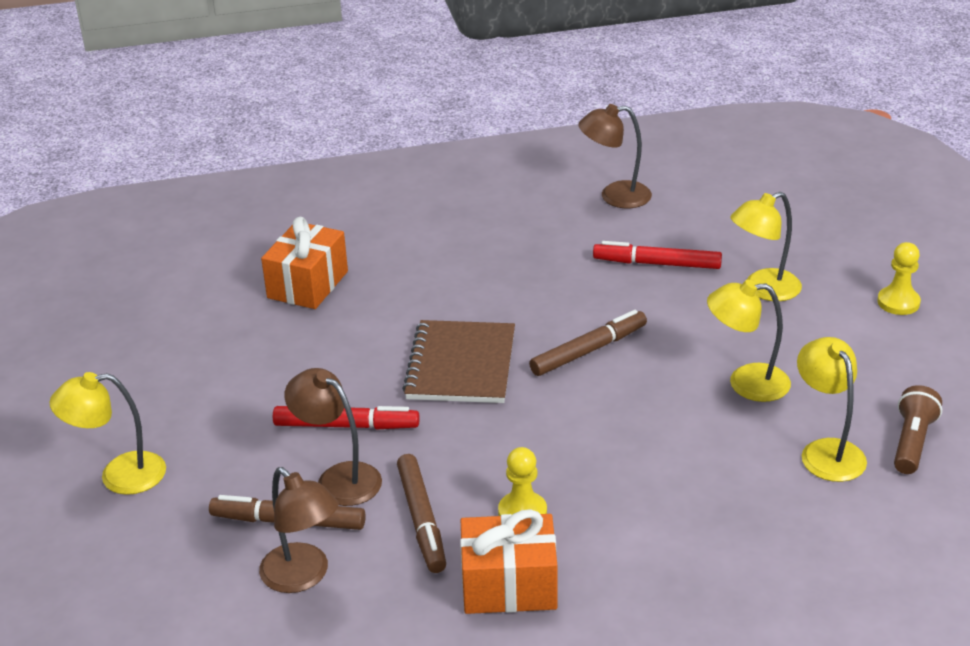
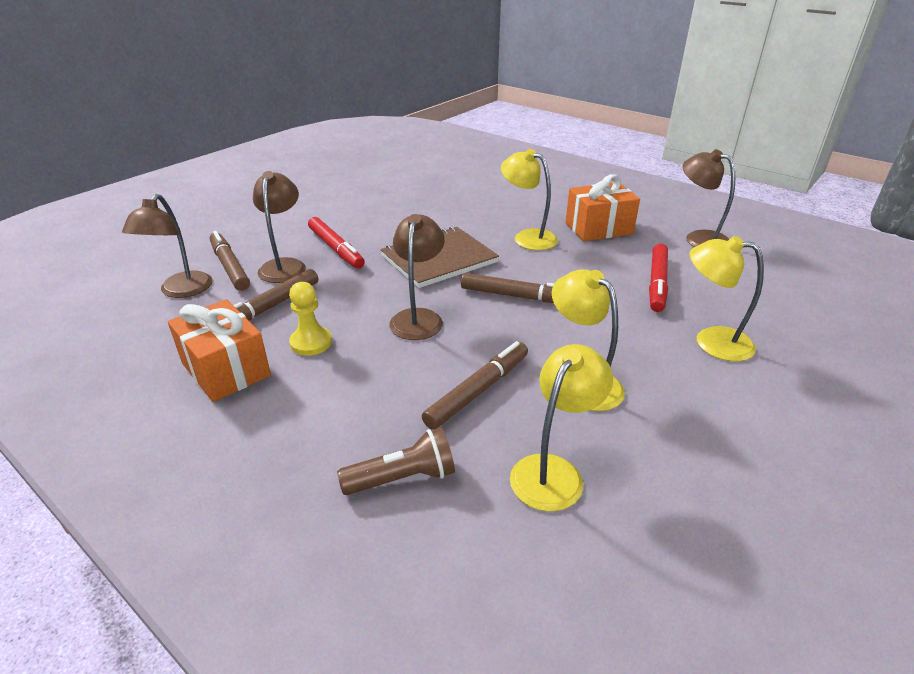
camera: 50 degrees right, 0 degrees up
(119, 475) = (229, 210): yellow lamp -> yellow lamp (527, 237)
(308, 284) = (448, 190): orange gift -> orange gift (598, 228)
(555, 427) = (418, 317): none -> brown lamp
(657, 264) = (657, 283): red marker -> red marker turned 135 degrees counterclockwise
(700, 443) = (478, 391): none -> brown marker
(898, 302) = (829, 426): yellow pawn -> none
(912, 442) = (641, 530): brown flashlight -> brown flashlight (402, 478)

